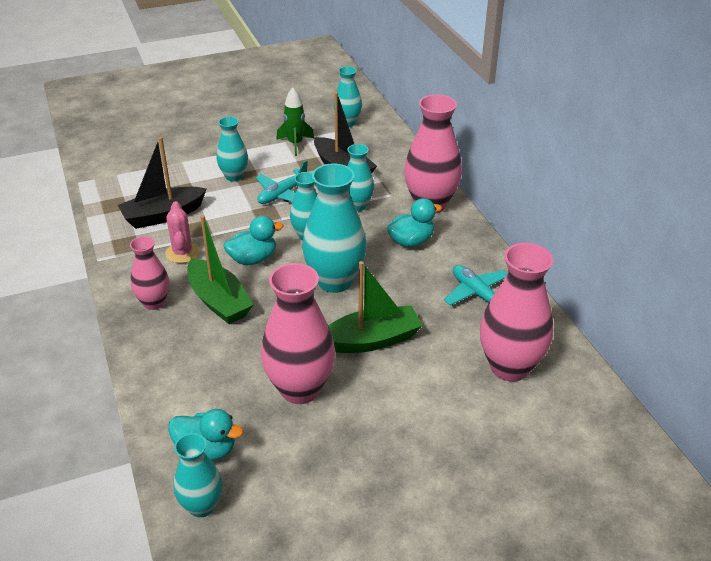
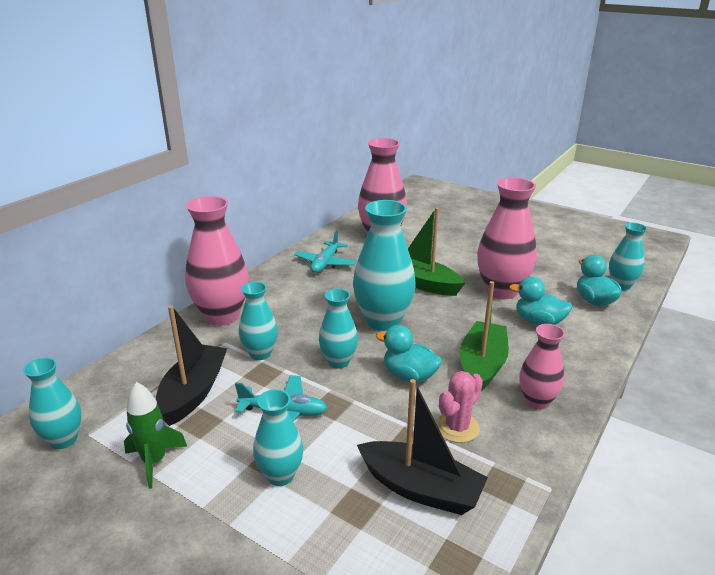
camera: 125 degrees left, 10 degrees down
(411, 241) = (290, 307): turquoise duck -> turquoise duck (538, 322)

